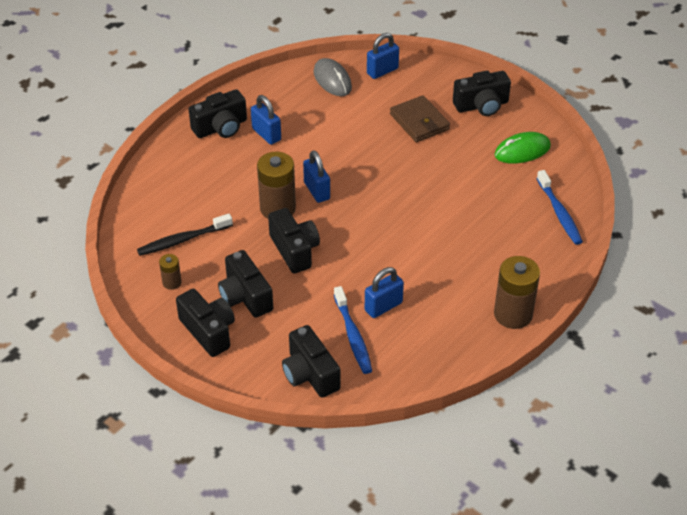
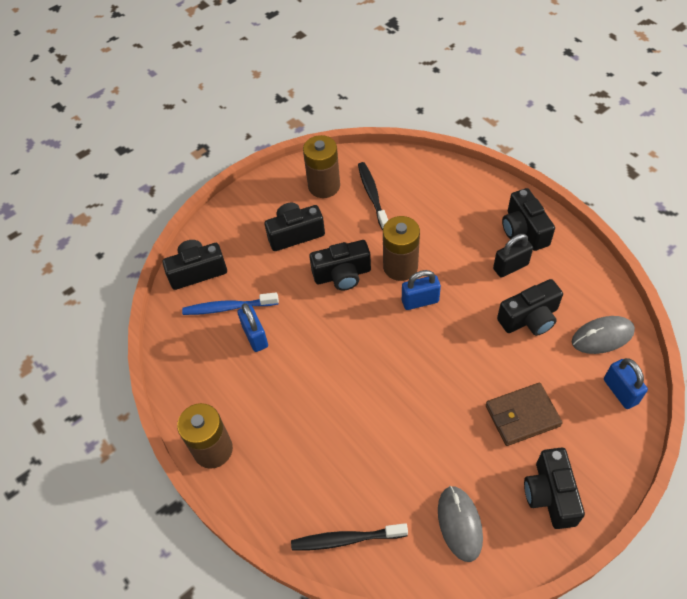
camera: 105 degrees right, 10 degrees up
(172, 282) = (324, 186): brown battery -> brown battery, size x1.99
(208, 331) = (264, 207): black camera -> black camera (529, 318)
(266, 134) = (510, 267): blue padlock -> black padlock
(522, 151) = (459, 524): green mouse -> grey mouse
(559, 212) = (347, 539): blue toothbrush -> black toothbrush

